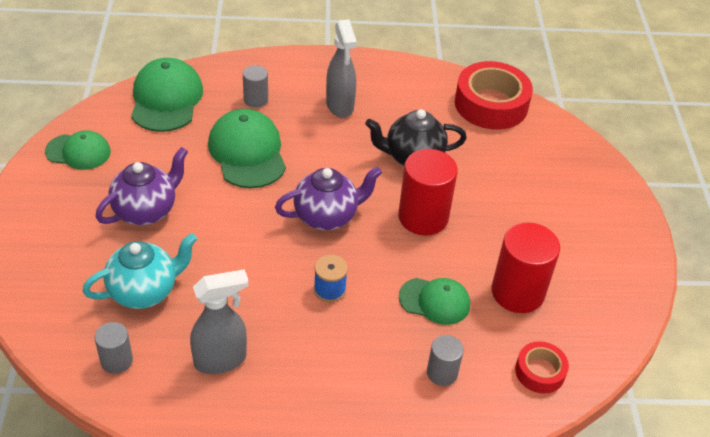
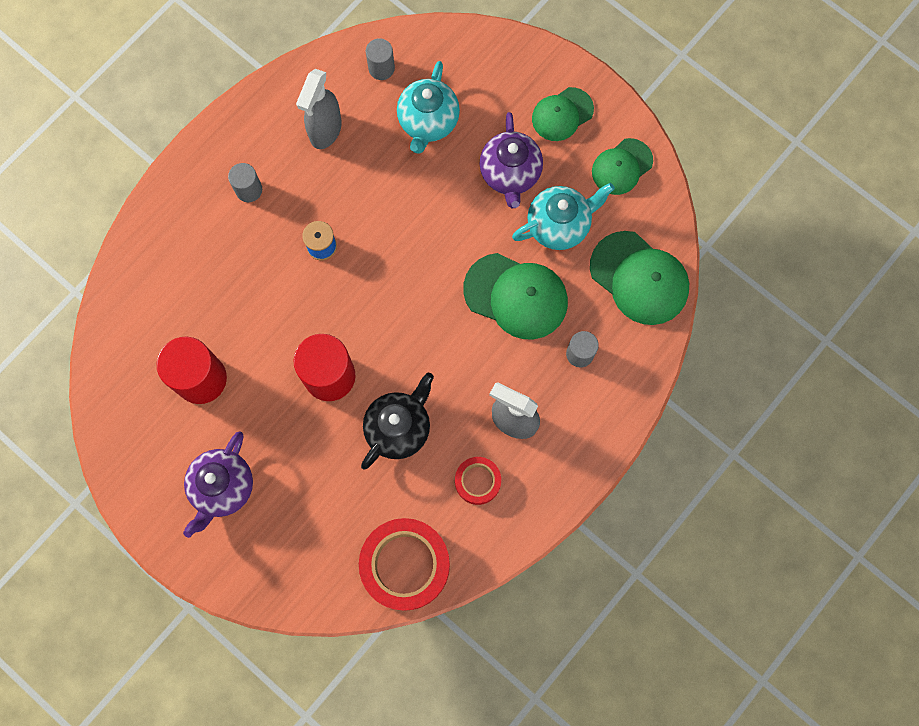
camera: 135 degrees right, 30 degrees up
(165, 160) = (559, 225): none -> turquoise teapot
(327, 216) = (393, 302): purple teapot -> purple teapot (223, 487)
(434, 301) = (247, 311): green cap -> green cap (562, 114)
(442, 373) = (189, 261): grey cylinder -> grey cylinder (249, 190)
(540, 372) = (130, 327): red tape -> red tape (477, 481)

